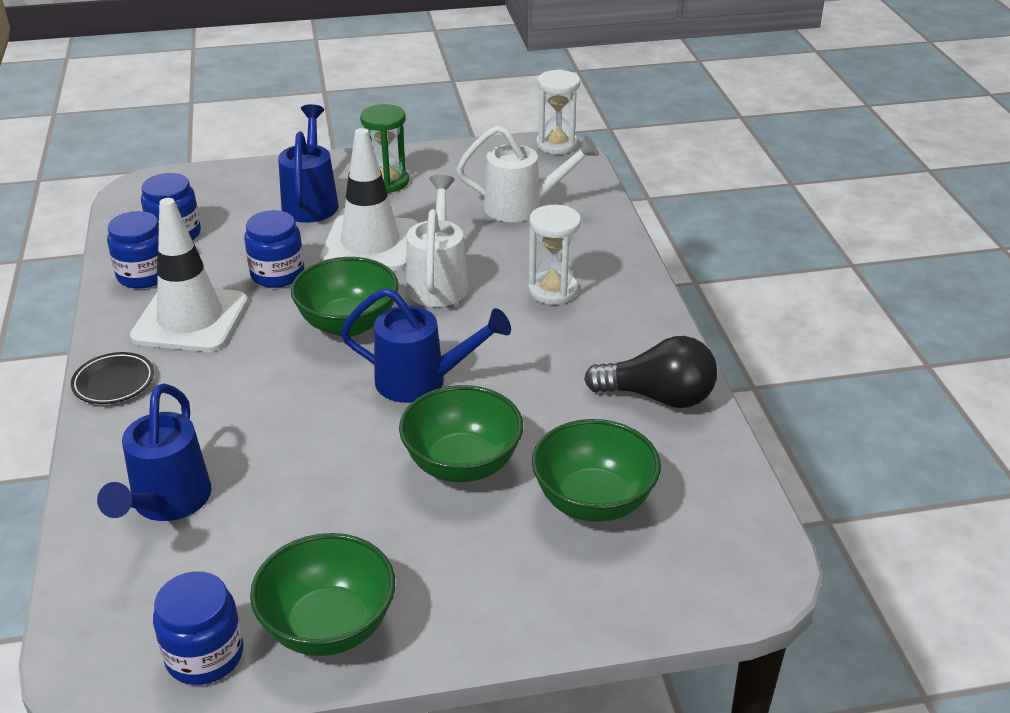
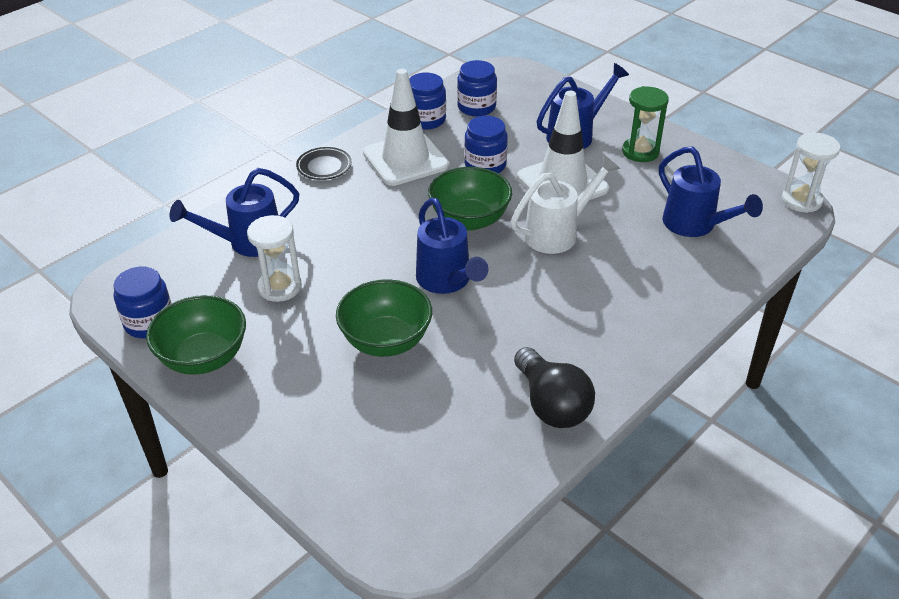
camera: 55 degrees right, 5 degrees up
(522, 207) = (695, 225): white watering can -> blue watering can
(552, 290) = (613, 290): white hourglass -> white hourglass (280, 287)
(593, 501) = (407, 422): green bowl -> none

